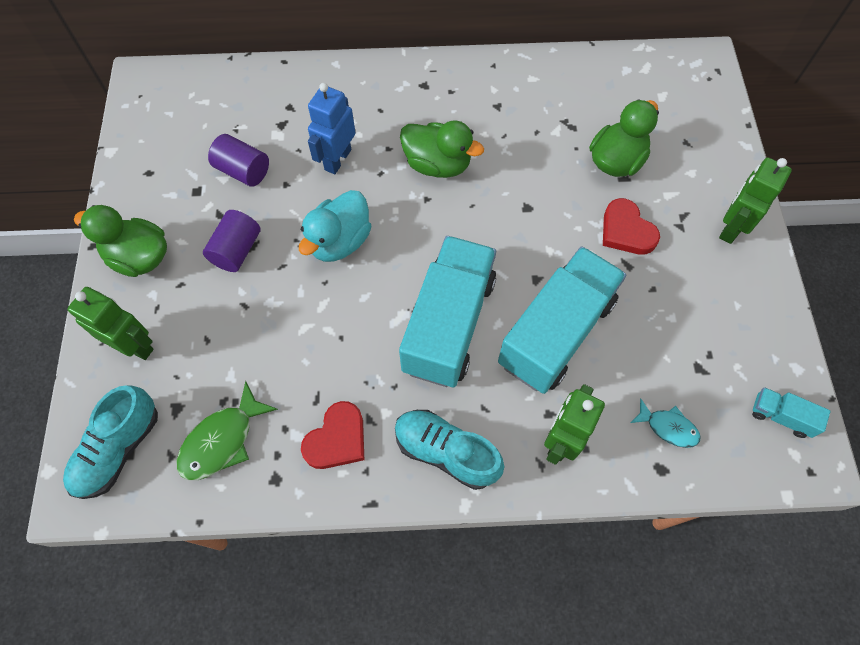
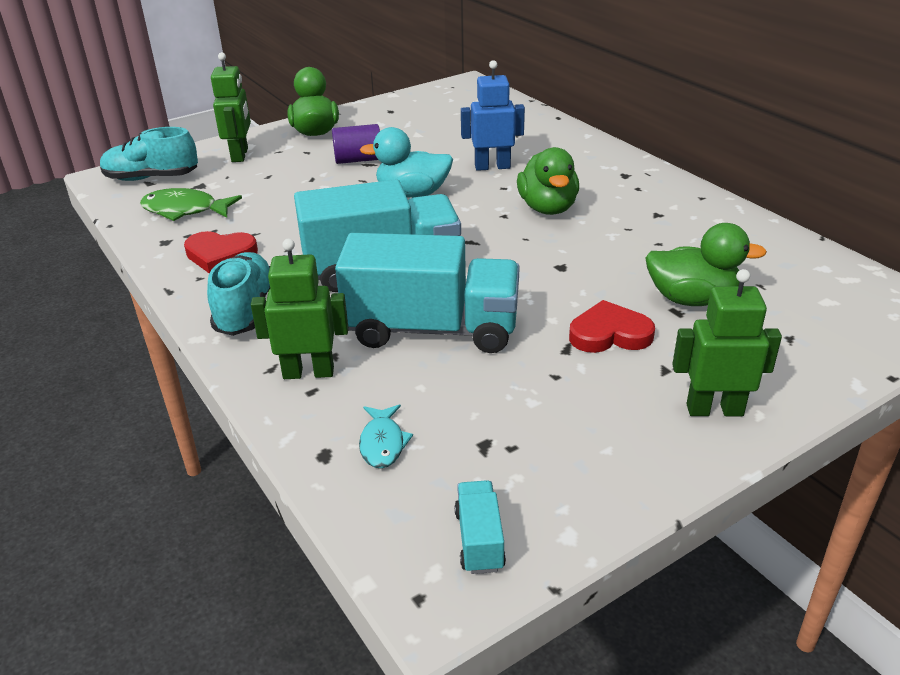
camera: 60 degrees right, 30 degrees down
(243, 171) = (433, 138): purple cylinder -> none
(626, 231) = (609, 334): red heart -> red heart turned 60 degrees clockwise

